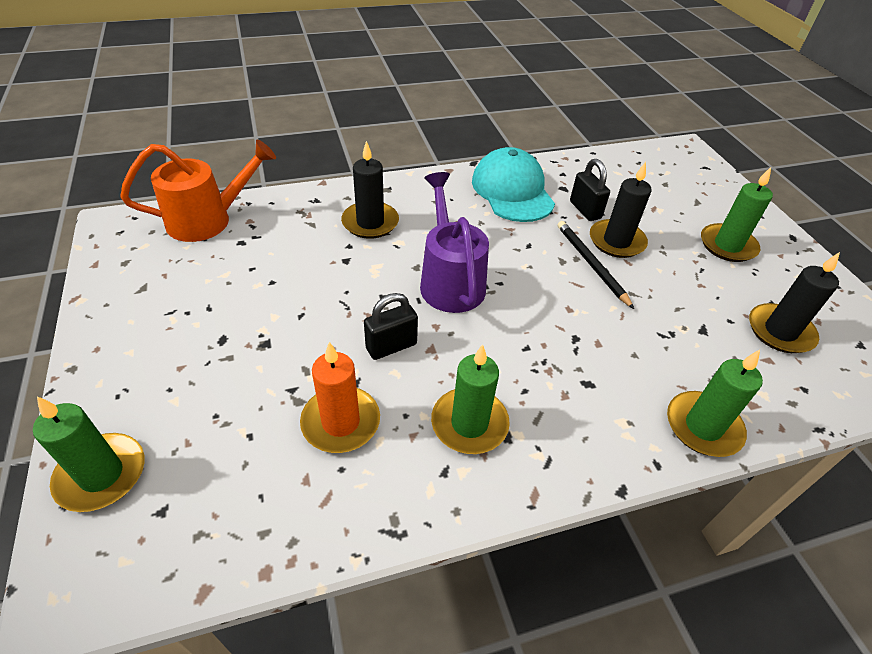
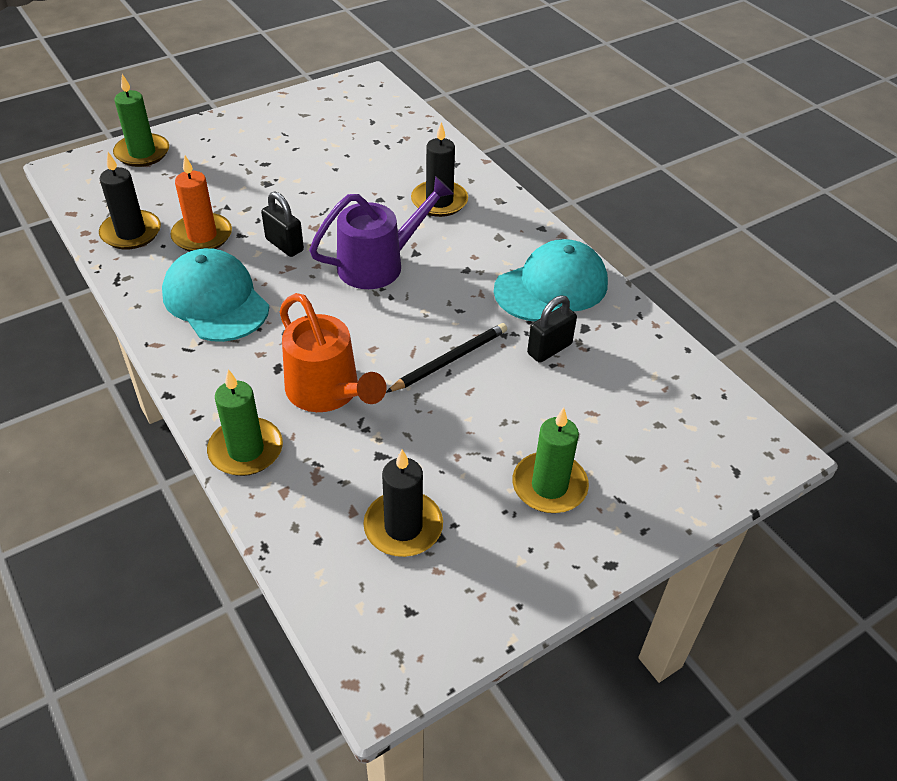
camera: 75 degrees right, 0 degrees up
(209, 220) = (396, 118): orange watering can -> orange watering can (328, 393)
(469, 423) = (215, 300): green candle -> turquoise cap
(616, 241) = (502, 379): black candle -> black candle (131, 233)

